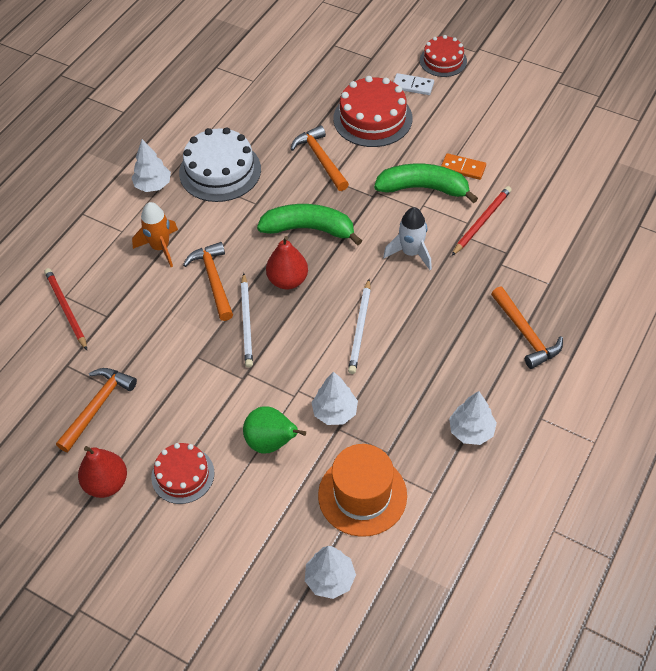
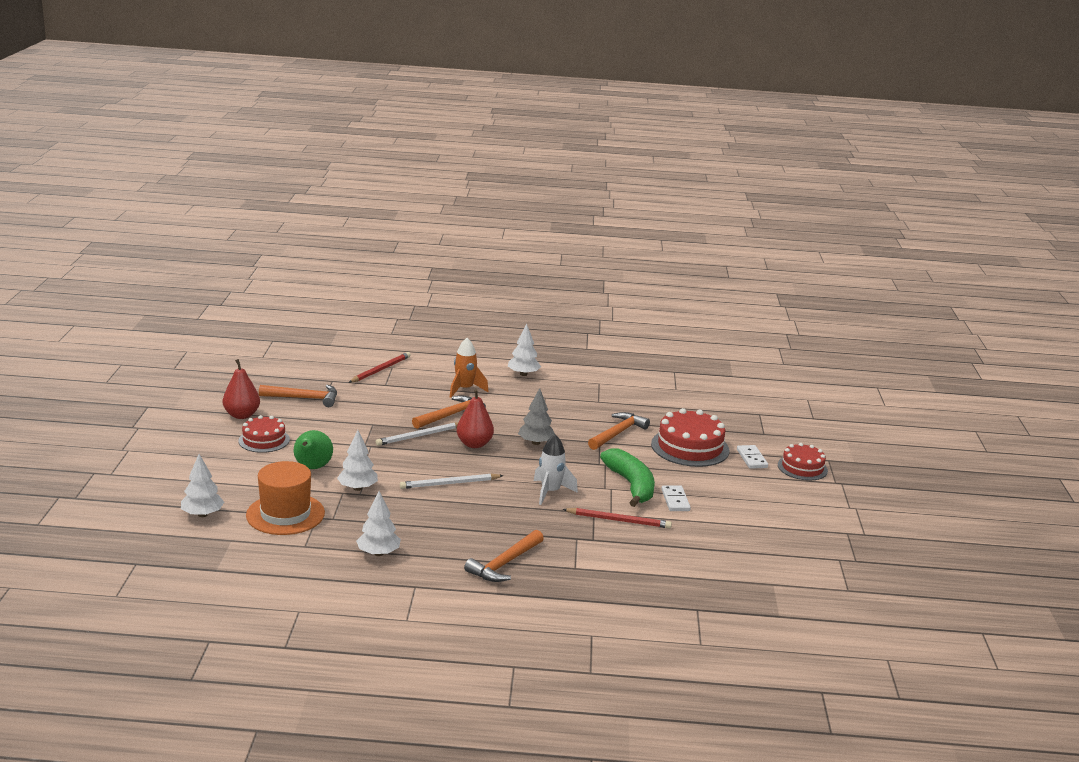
camera: 60 degrees right, 30 degrees down
(220, 171) = (563, 395): white cake -> none
(309, 229) = (536, 443): green banana -> grey tree
(463, 168) = (675, 500): orange domino -> white domino

